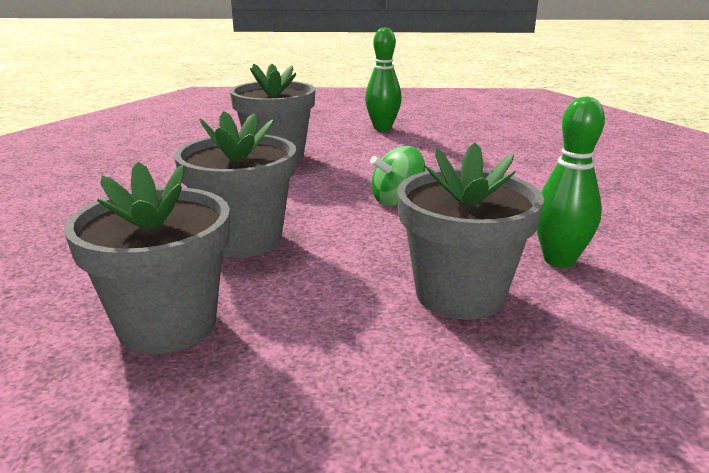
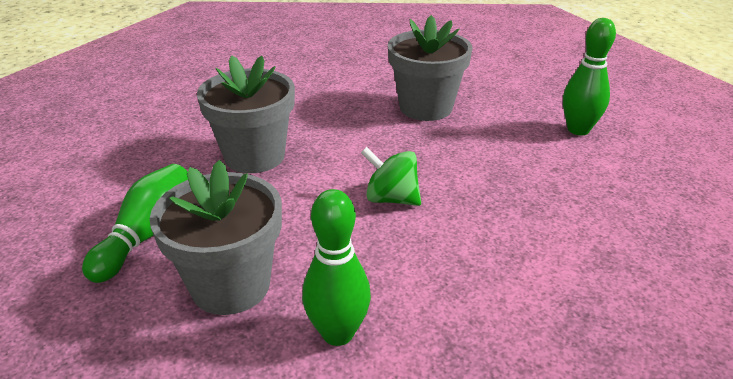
camera: 60 degrees right, 10 degrees up
(167, 324) = (127, 176): grey flower pot -> none
(322, 329) = (147, 235): none -> green bowling pin

